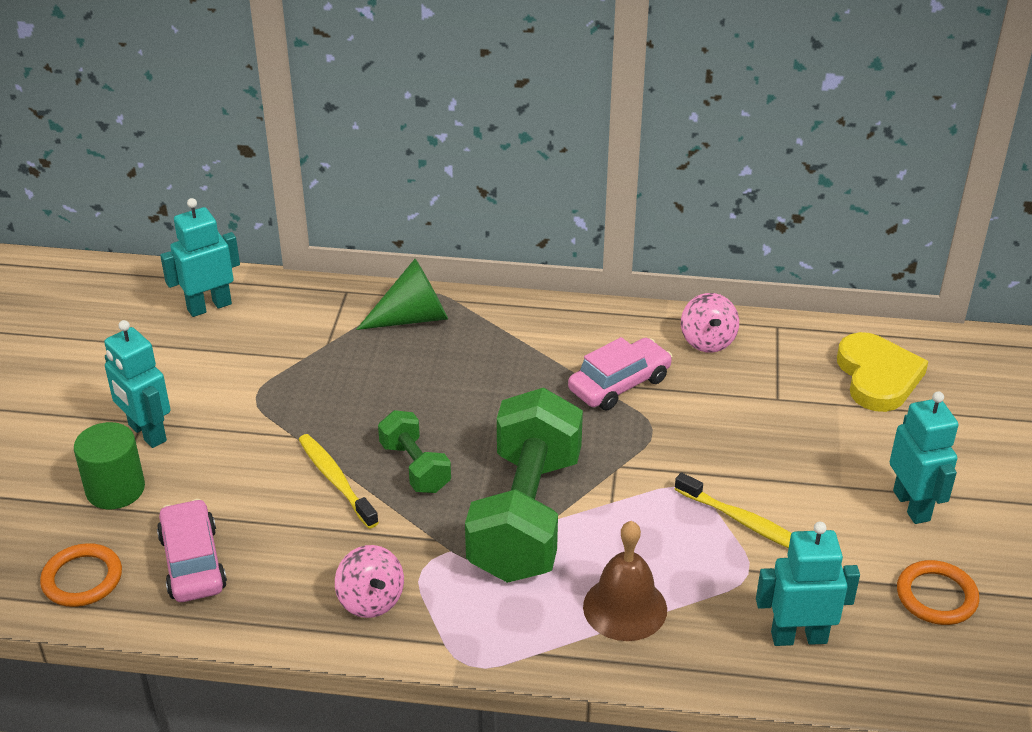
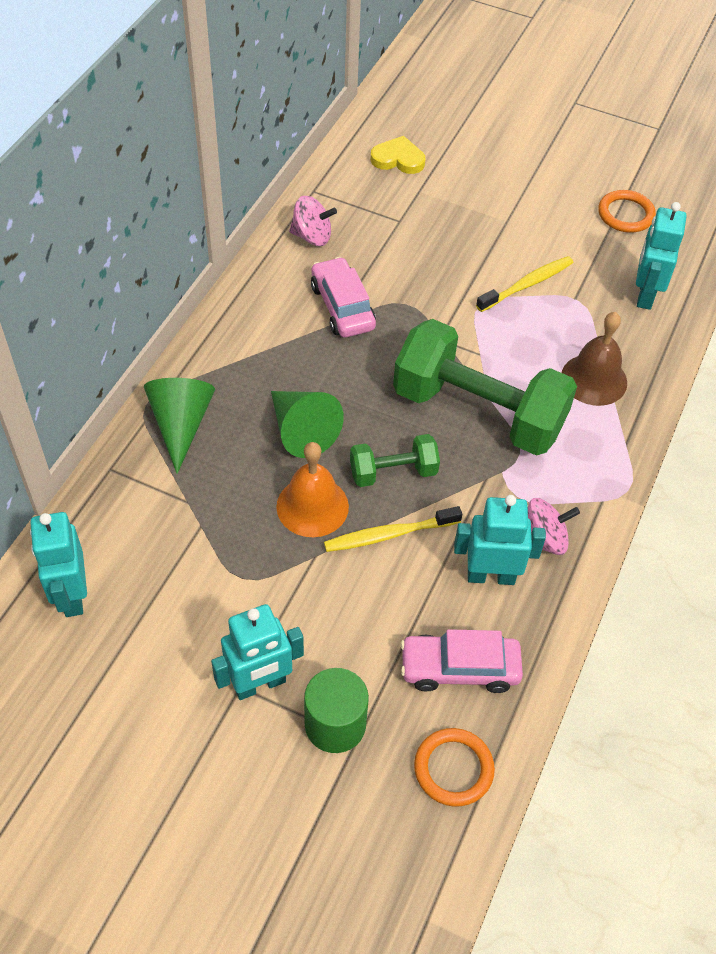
camera: 75 degrees left, 15 degrees up
(351, 421) = (312, 506): none -> orange bell
(439, 393) = (301, 431): none -> green cone
(877, 377) = (398, 159): yellow heart -> yellow heart, size x0.67
(912, 505) = (538, 193): turquoise robot -> turquoise robot (491, 576)

